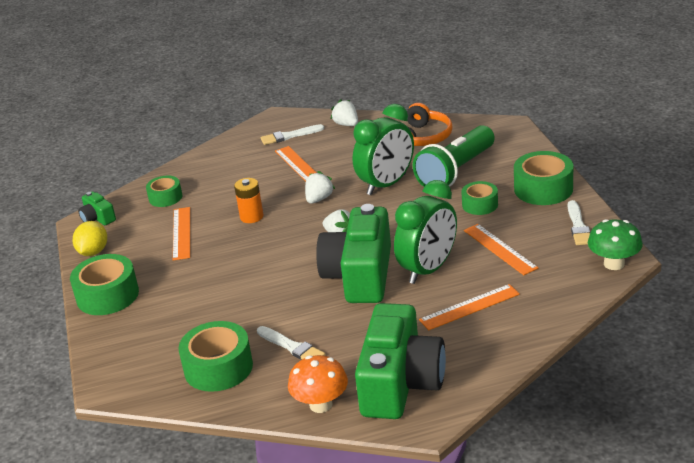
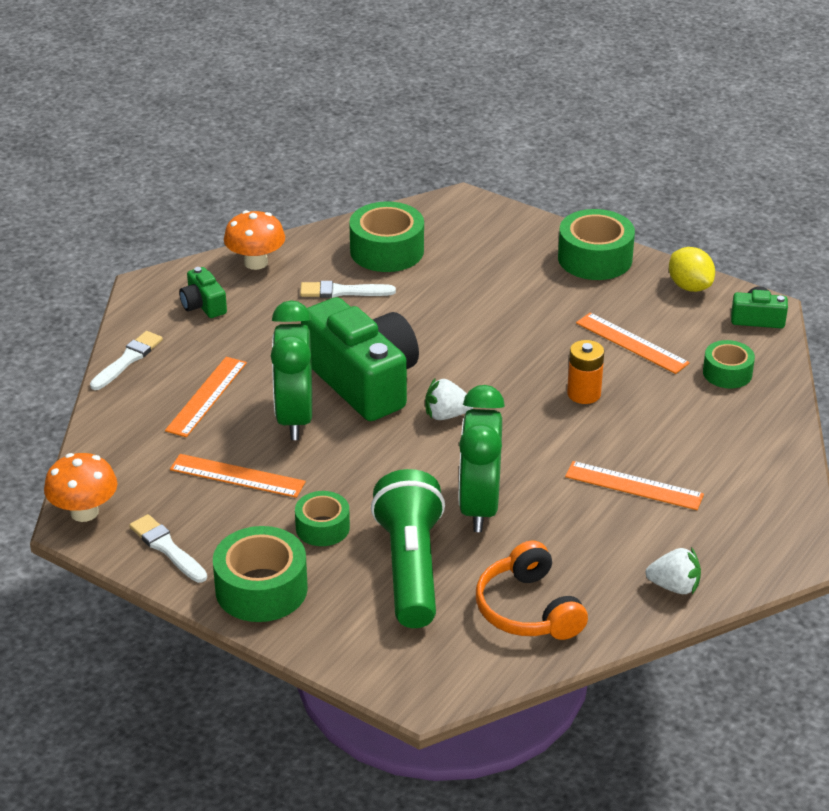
camera: 135 degrees right, 5 degrees up
(289, 136) = (724, 529): white brush -> white brush (128, 360)
(319, 199) = (537, 450): white strawberry -> none
(400, 383) = (203, 305): green camera -> green camera, size x0.44
(614, 264) = (84, 512): green mushroom -> orange mushroom

